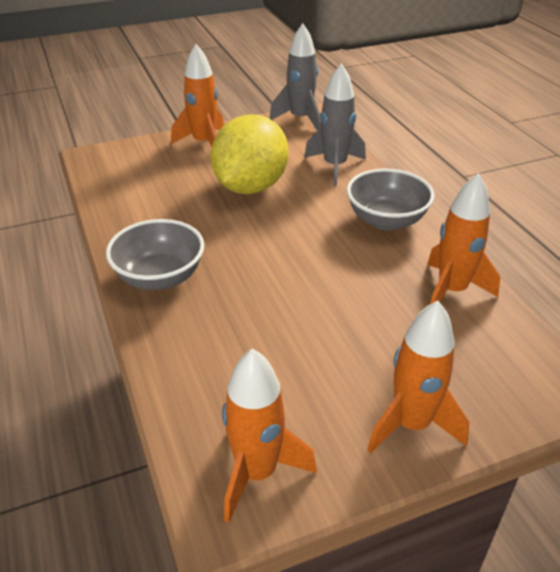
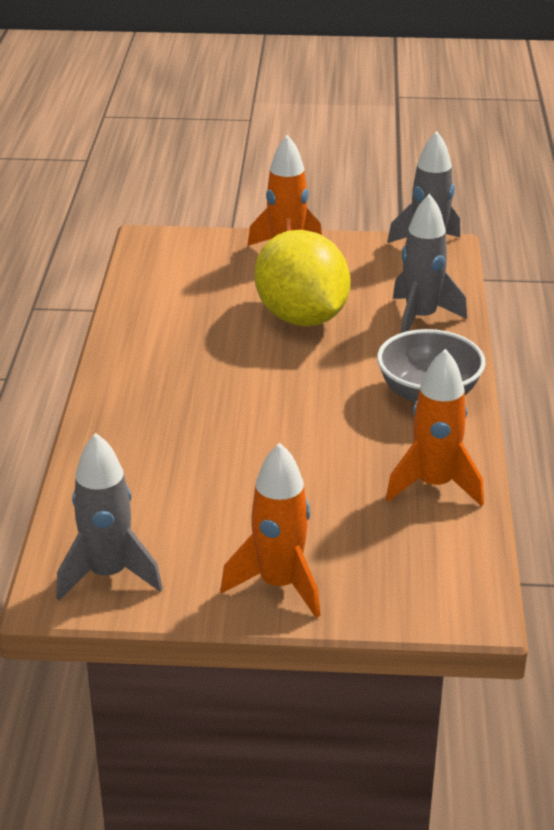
camera: 25 degrees right, 5 degrees down
(160, 277) = (136, 387): grey bowl -> none
(250, 187) = (301, 317): yellow lemon -> yellow lemon turned 75 degrees counterclockwise
(257, 473) = (108, 574): orange rocket -> grey rocket

